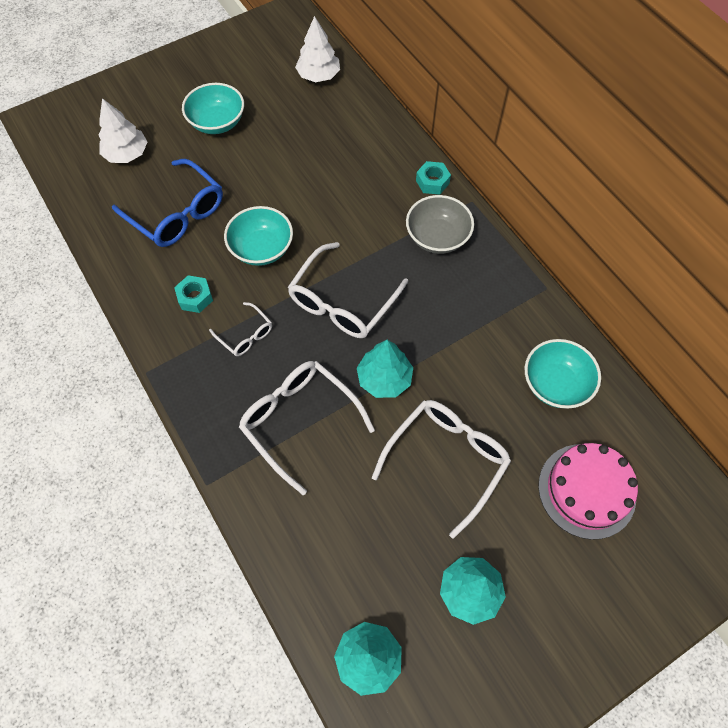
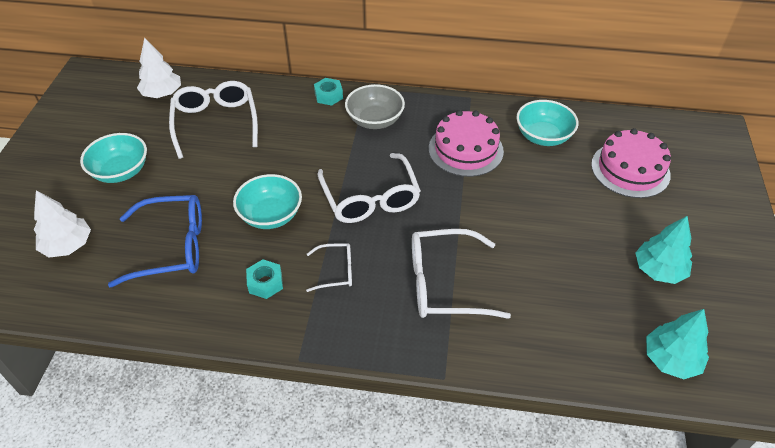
camera: 50 degrees left, 15 degrees down
(384, 378) = (457, 214): turquoise tree -> none
(446, 460) = (551, 221): white glasses -> white glasses (215, 123)
(471, 331) = (465, 149): none -> pink cake

